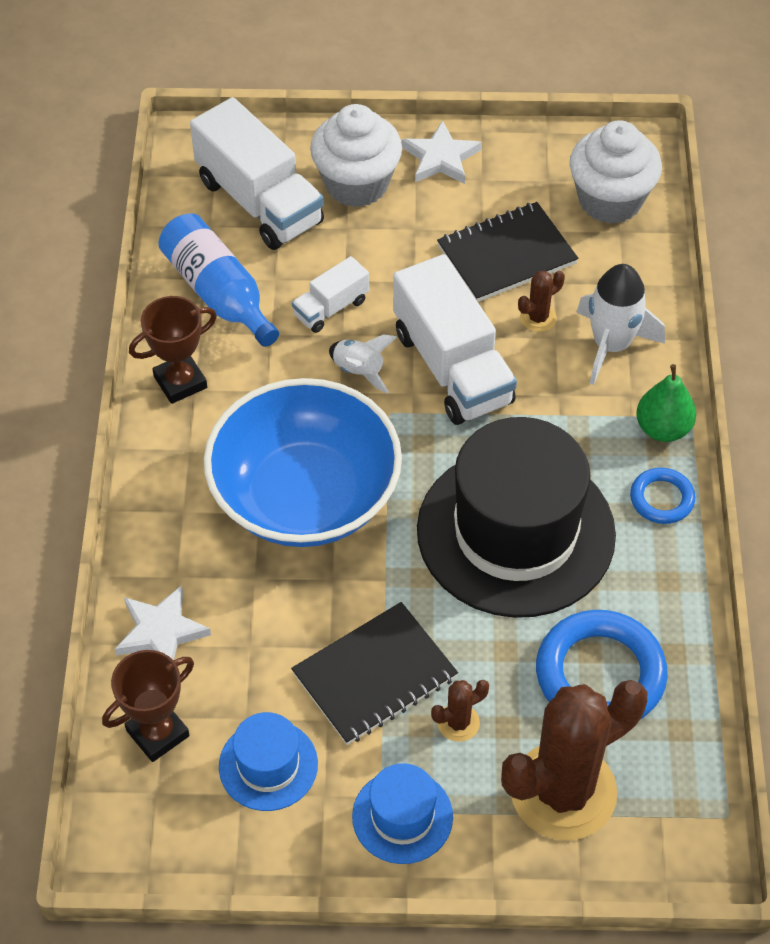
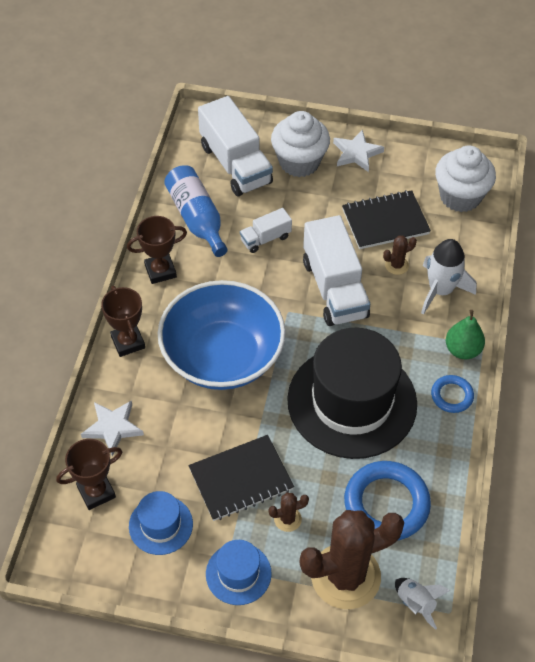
camera: 10 degrees right, 0 degrees up
(154, 498) = (128, 342): none -> brown trophy
(359, 371) = (274, 282): white rocket -> white rocket (416, 603)

